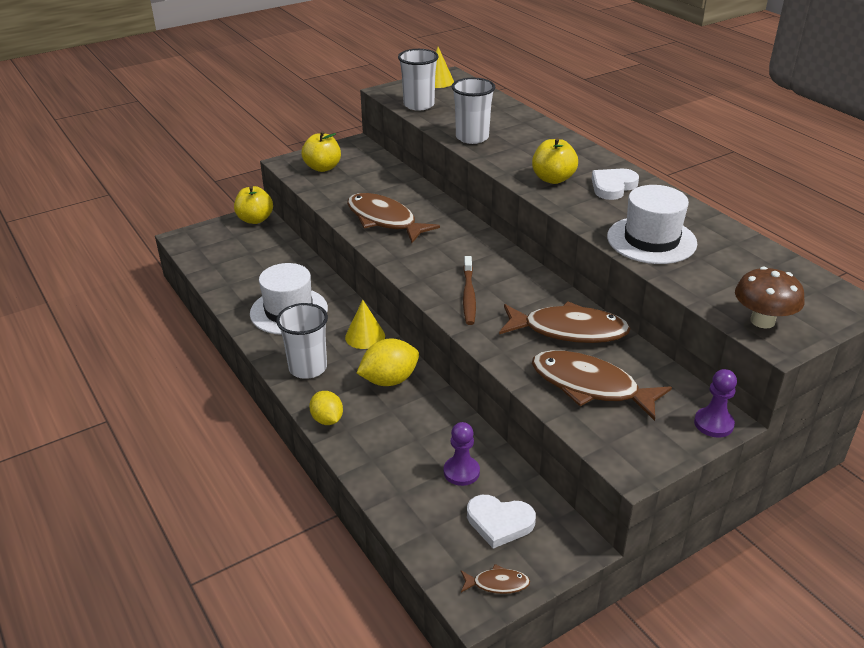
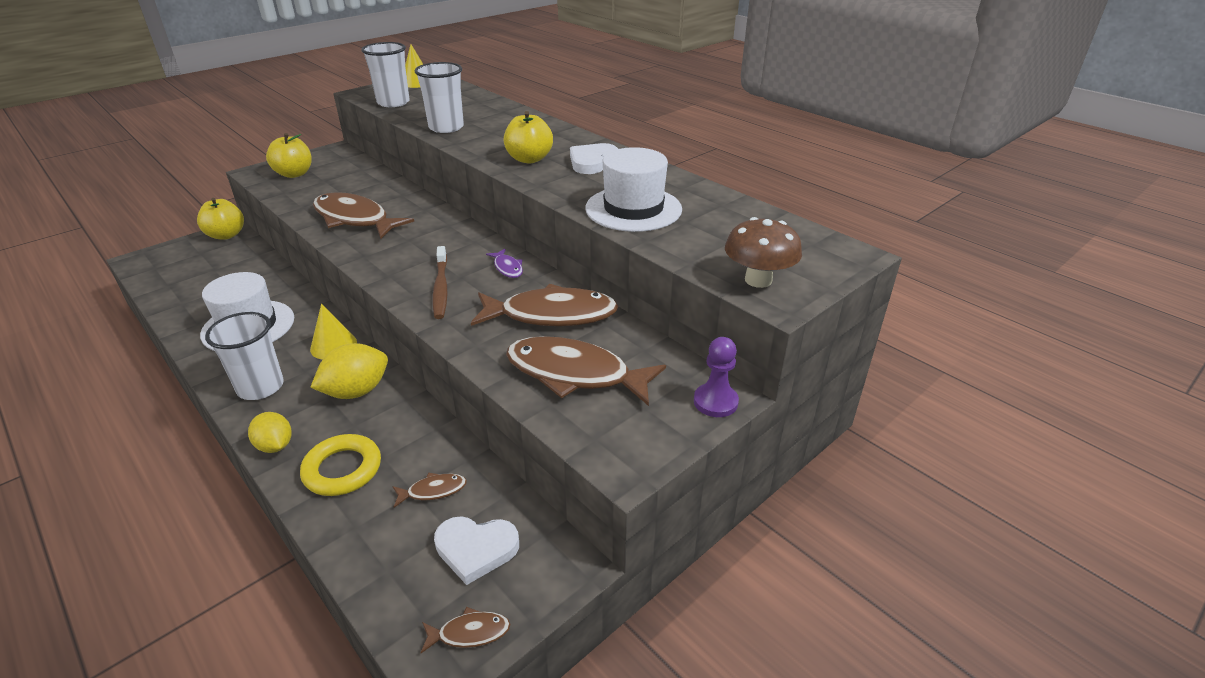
camera: 10 degrees left, 0 degrees up
(385, 445) = (342, 469): none -> yellow ring
(461, 472) = (433, 491): purple pawn -> brown fish
(527, 281) = (507, 268): none -> purple fish

